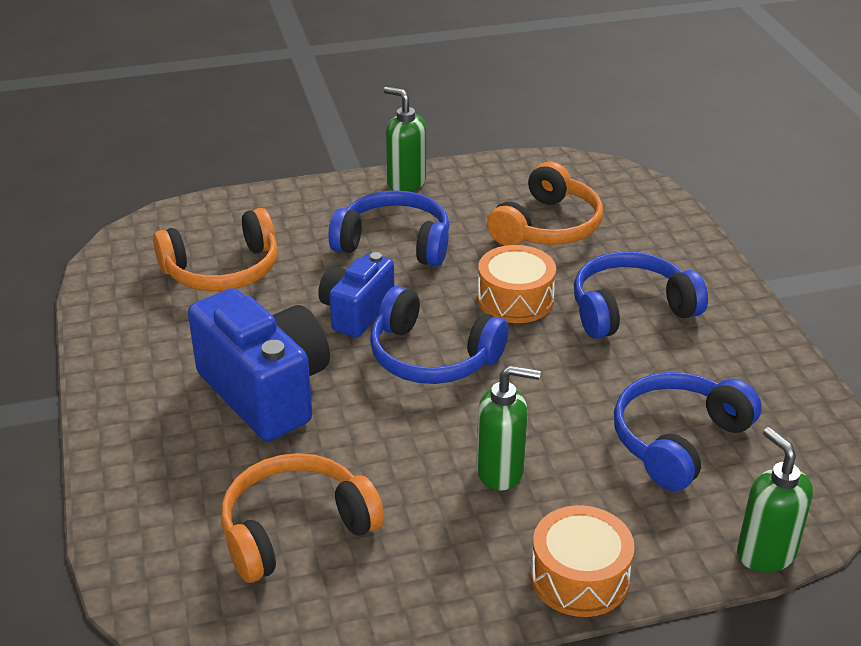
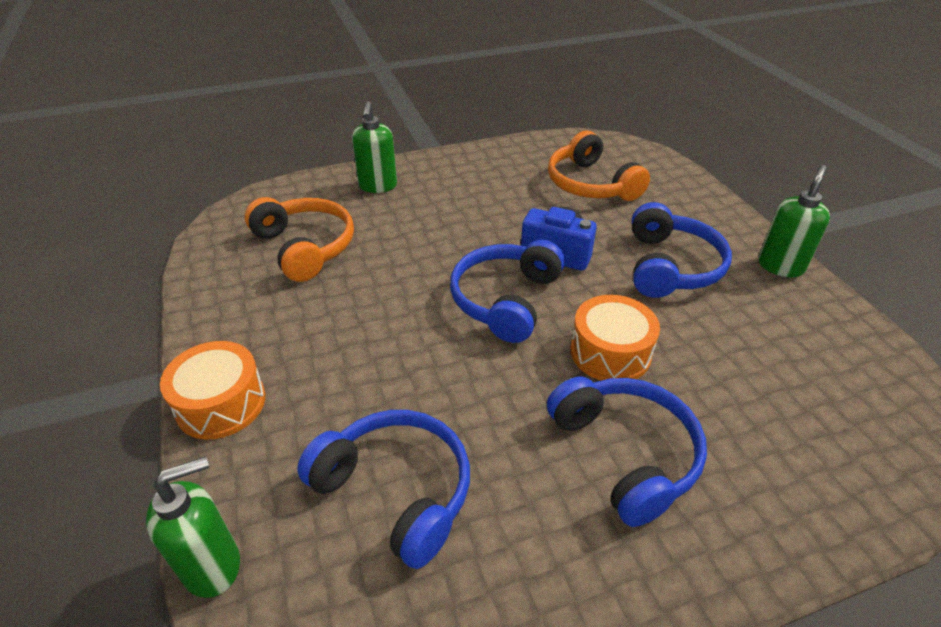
camera: 85 degrees right, 5 degrees up
(266, 391) = (449, 219): blue camera -> none
(500, 471) = (356, 349): green soap dispenser -> green soap dispenser (378, 186)
(547, 226) = (762, 376): orange headphones -> none

